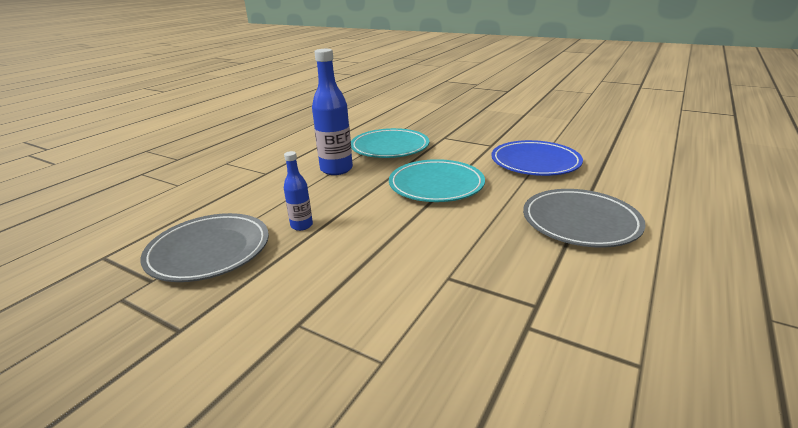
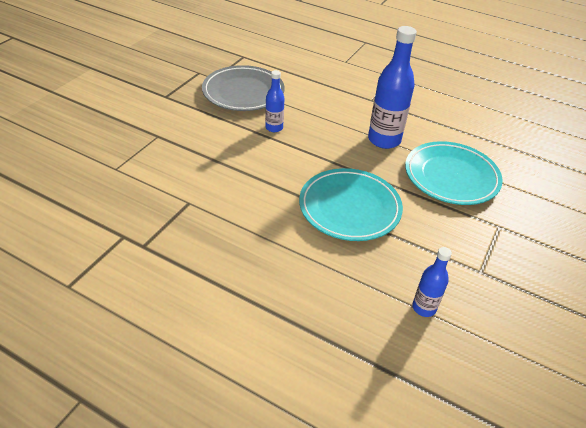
camera: 85 degrees right, 15 degrees up
(535, 162) = (424, 308): blue plate -> blue bottle
(580, 222) = (262, 310): grey plate -> none

